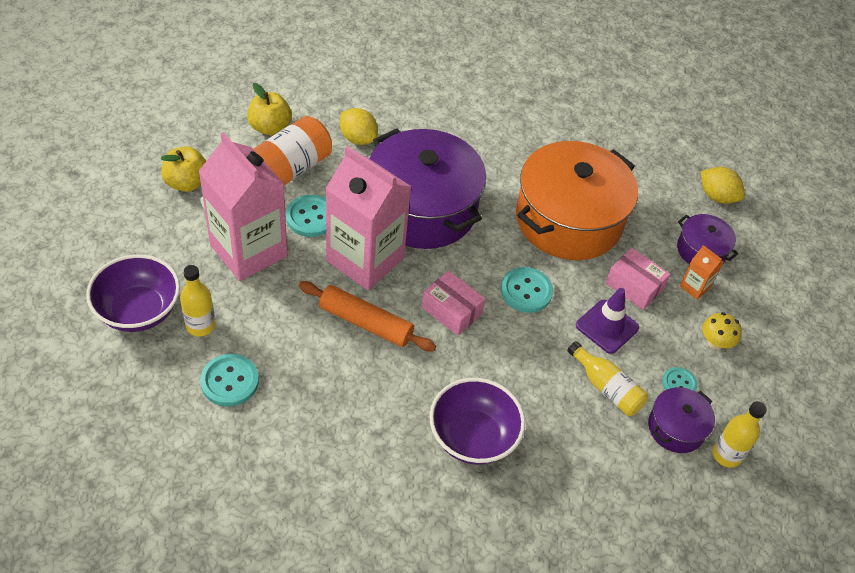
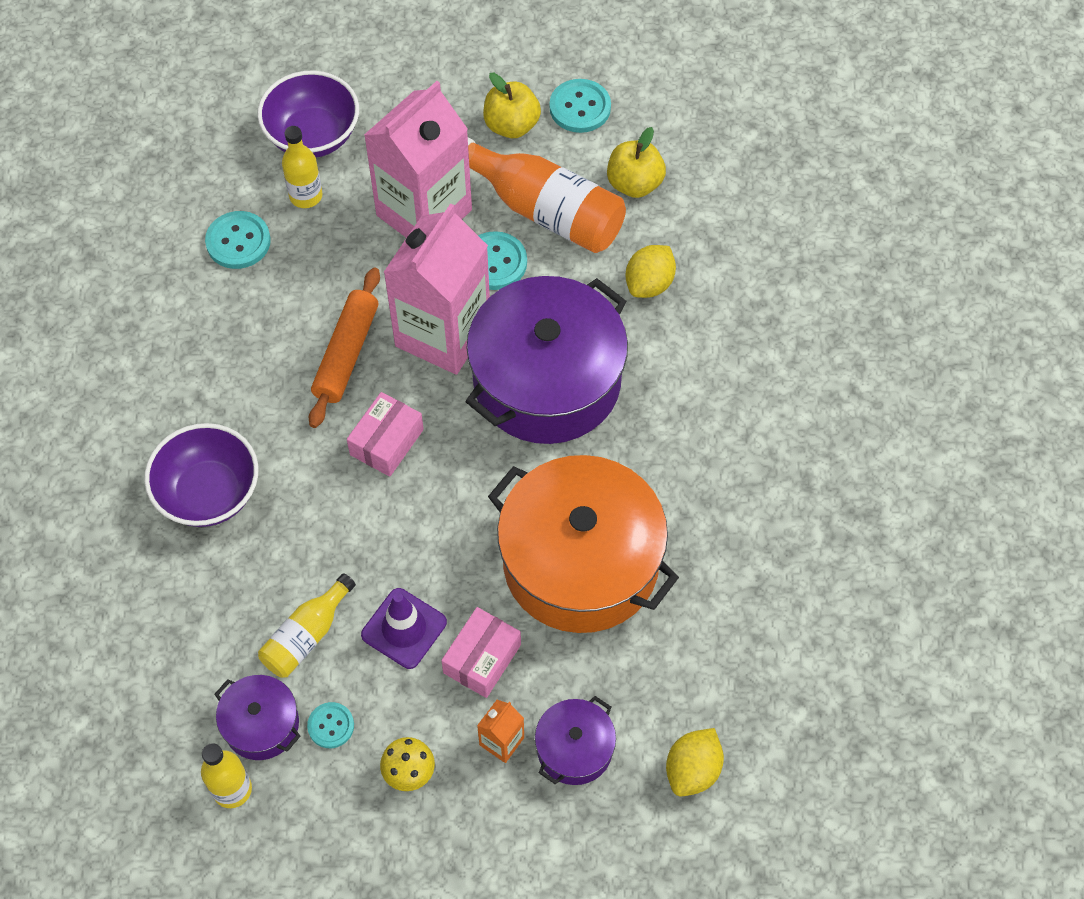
camera: 85 degrees right, 10 degrees up
(526, 291) = (439, 523): turquoise button -> turquoise button (580, 107)

